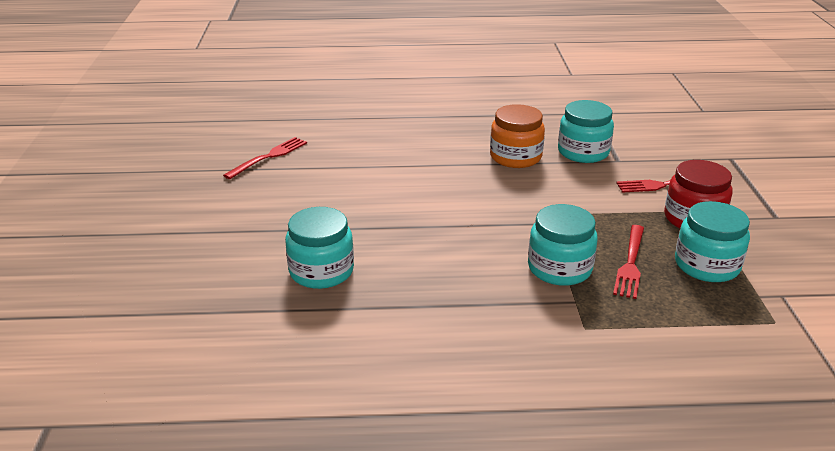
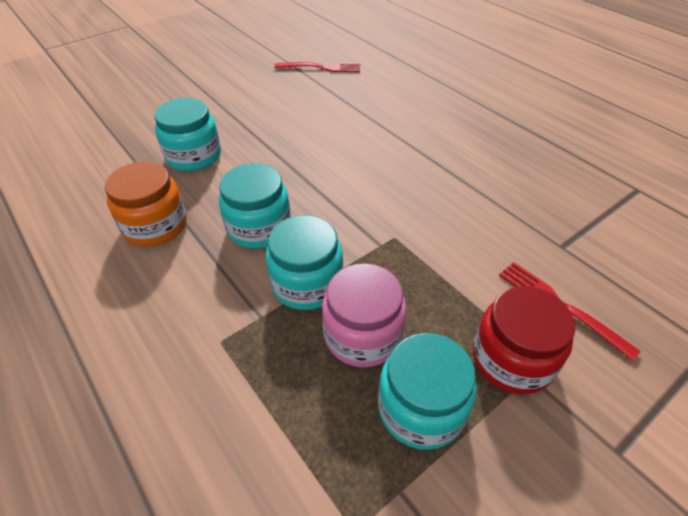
camera: 55 degrees right, 15 degrees up
(515, 157) = (474, 176): orange jar -> orange jar (155, 225)
(583, 152) = (544, 215): turquoise jar -> turquoise jar (259, 227)
(630, 263) = (362, 335): red fork -> pink jar

